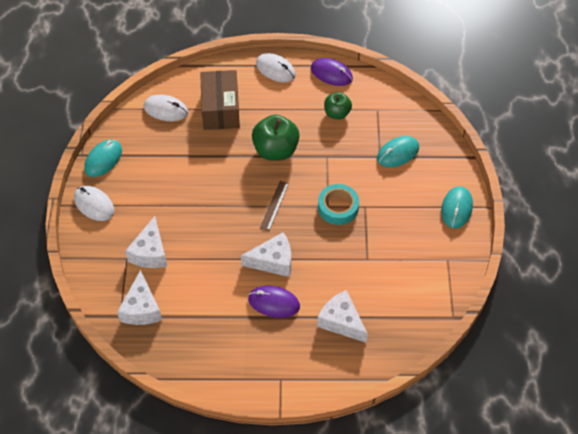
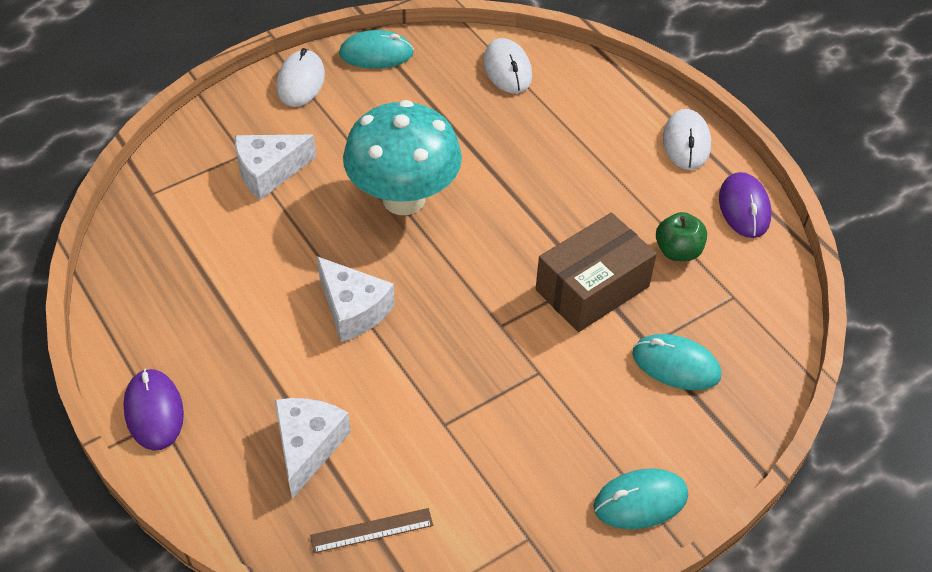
camera: 55 degrees right, 5 degrees down
(141, 308) = (176, 208): white cheese -> none
(218, 202) = (403, 199): none -> turquoise mushroom
(220, 109) = (561, 121): brown box -> brown box (592, 288)
(274, 205) = (450, 262): brown ruler -> brown ruler (372, 530)
(274, 303) = (283, 346): purple mouse -> purple mouse (154, 411)
(275, 150) = (545, 215): green apple -> none
(338, 207) = (508, 339): turquoise tape -> none

